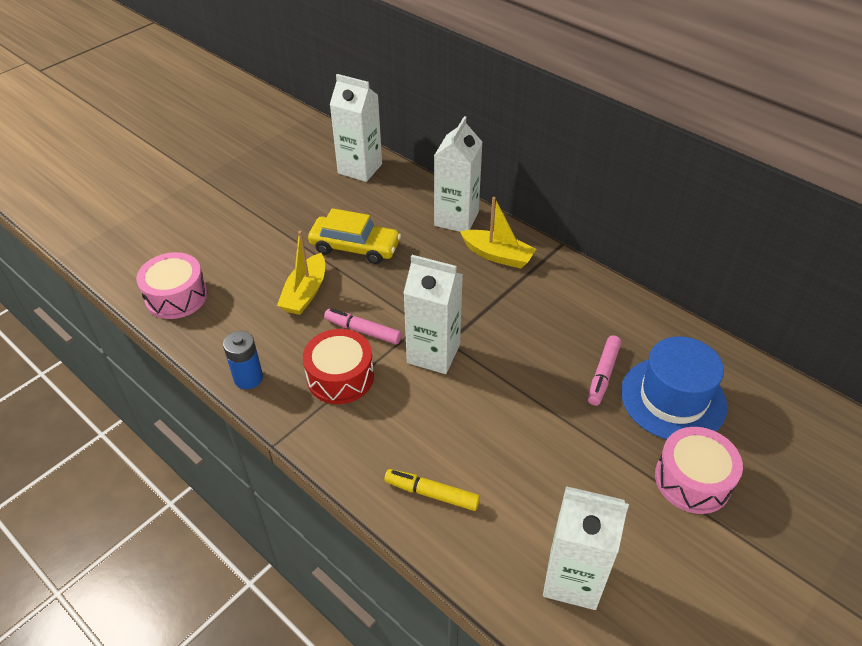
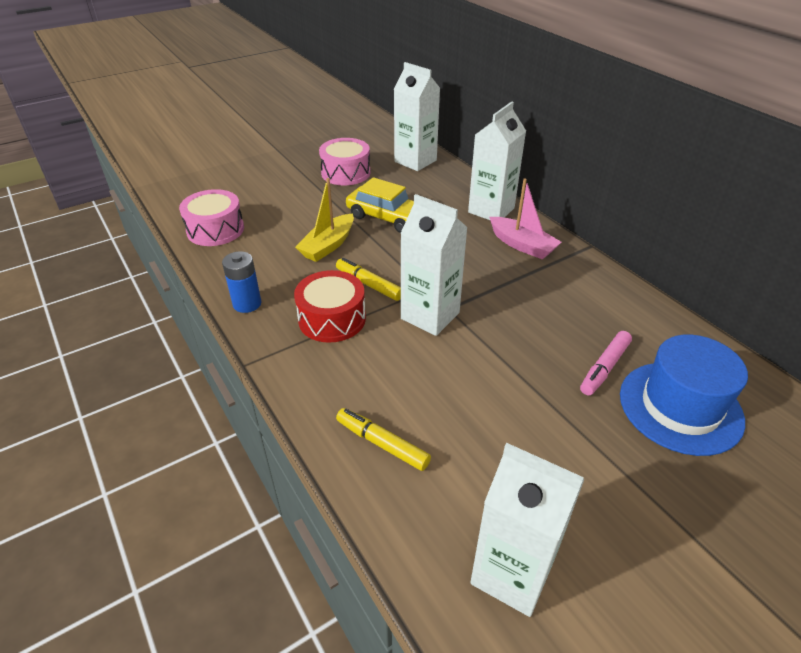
camera: 15 degrees right, 5 degrees down
(363, 331) = (369, 284): pink marker -> yellow marker
(497, 255) = (522, 245): yellow boat -> pink boat
(692, 480) = (686, 497): pink drum -> pink drum (346, 173)

